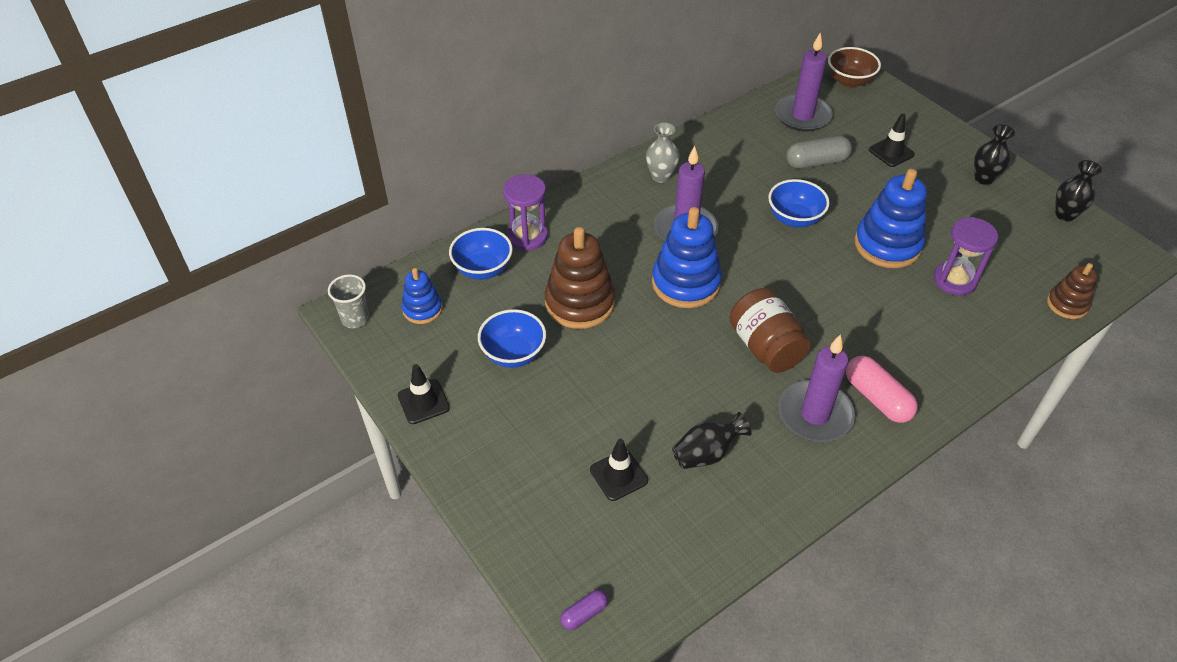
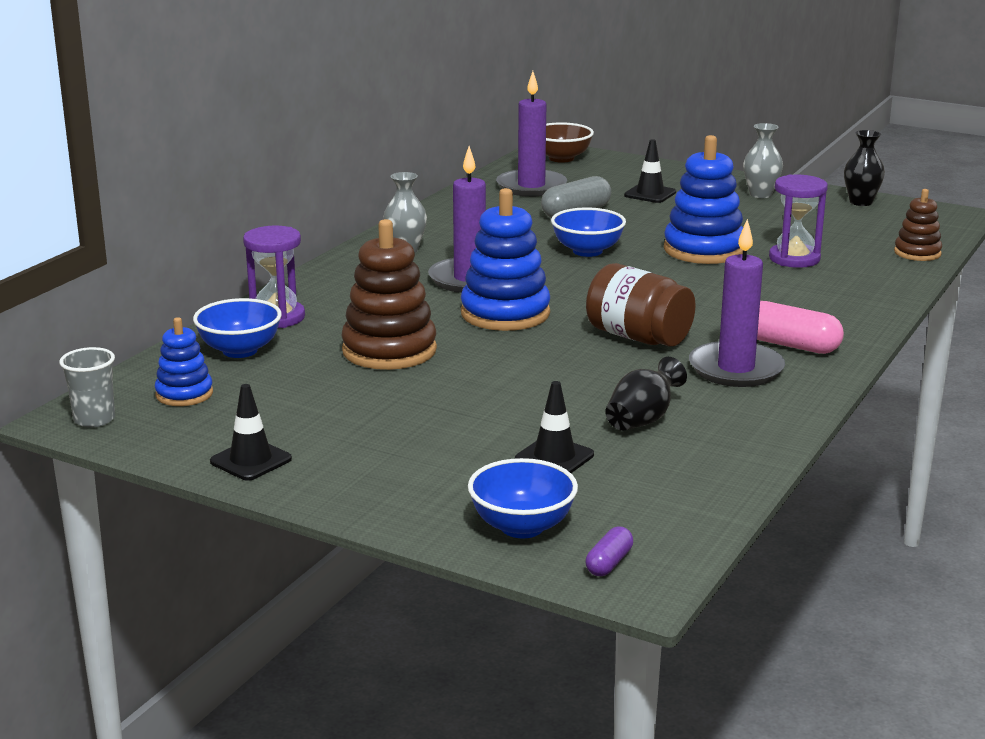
camera: 25 degrees left, 25 degrees down
(513, 354) = (339, 402): blue bowl -> blue bowl (522, 527)
(984, 178) = (760, 194): black vase -> grey vase

